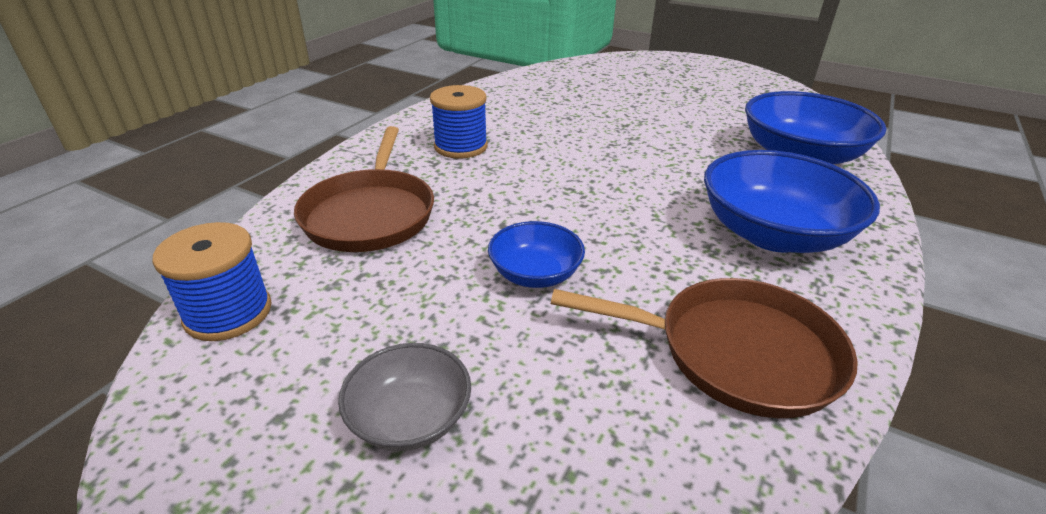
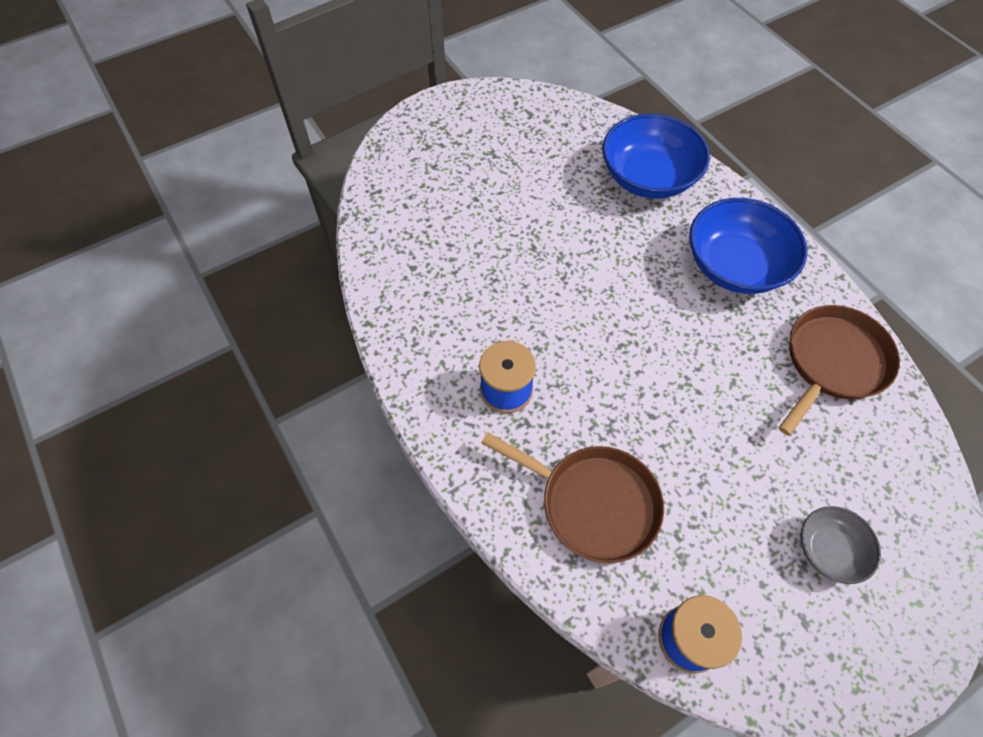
camera: 60 degrees left, 25 degrees up
(535, 274) = (722, 424): blue bowl -> none

